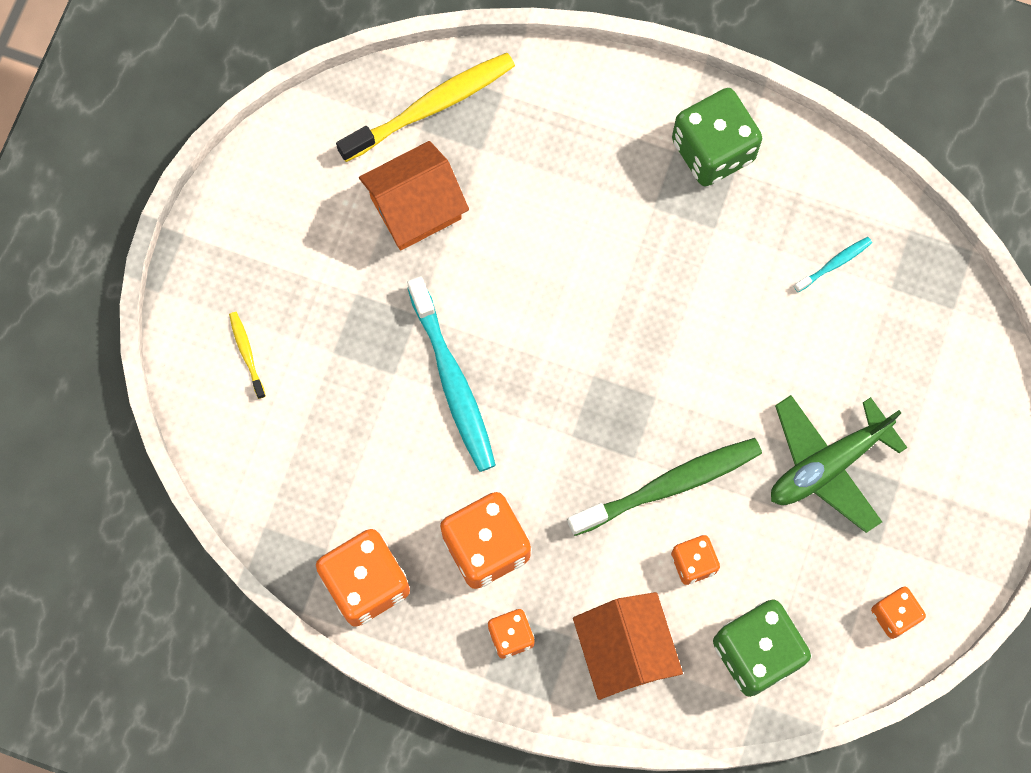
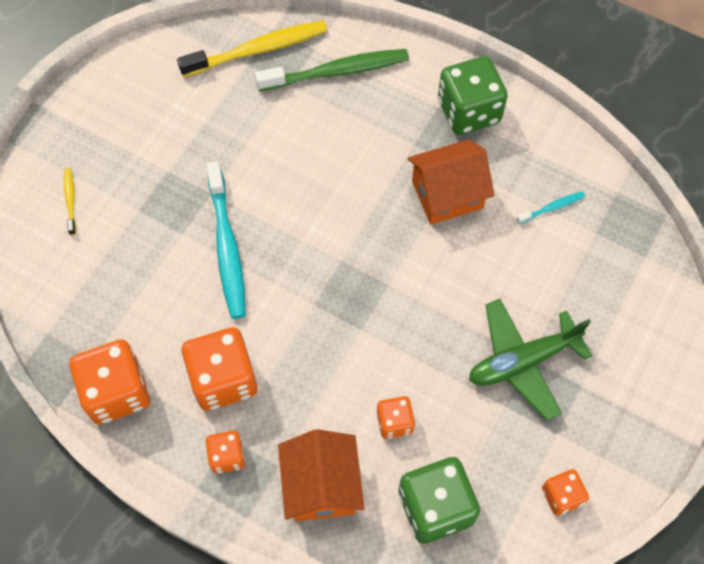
camera: 10 degrees right, 10 degrees down
(416, 208) = (229, 117): orange house -> orange house (447, 194)
(669, 485) = (386, 356): green toothbrush -> green toothbrush (336, 71)

